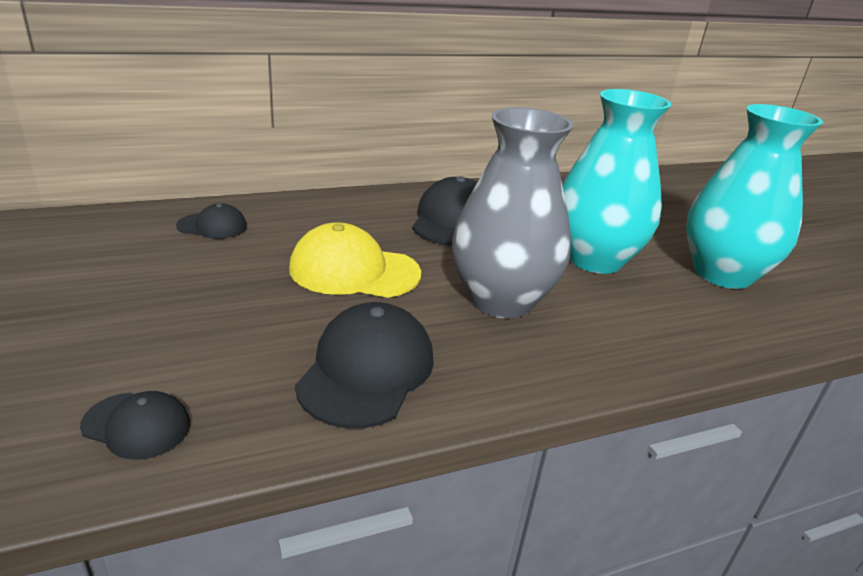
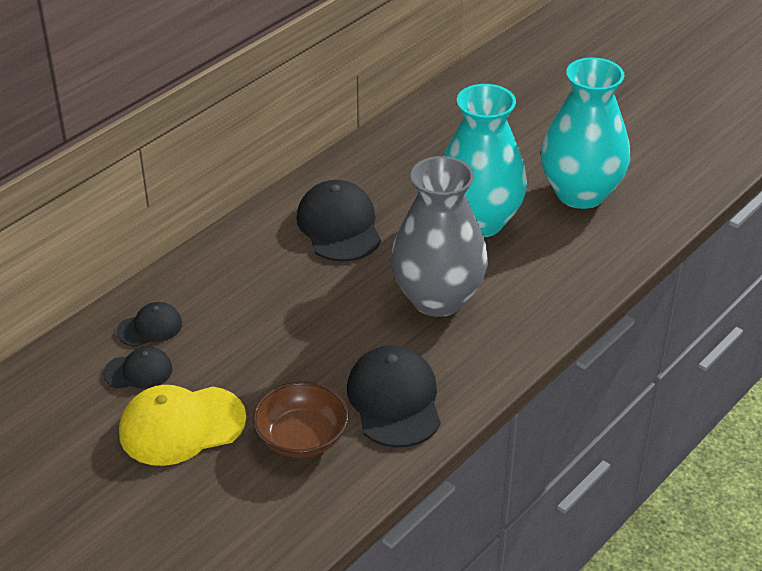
camera: 25 degrees left, 10 degrees up
(137, 425) = (295, 502): black cap -> black cap (138, 371)
(228, 362) = (301, 437): none -> brown bowl
(354, 271) = (309, 320): yellow cap -> yellow cap (181, 426)

